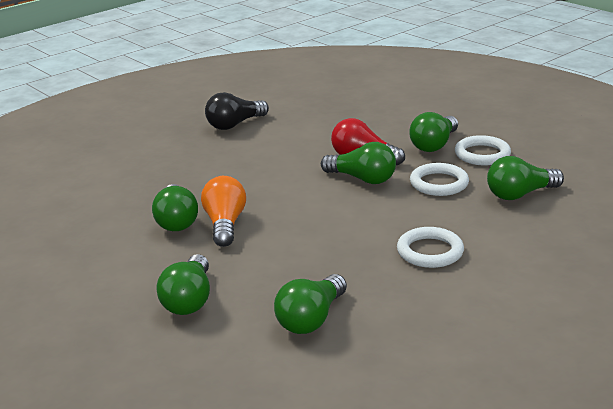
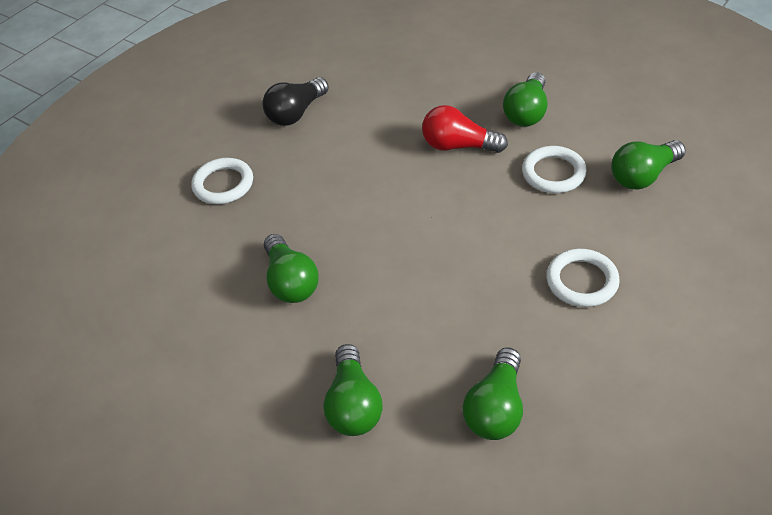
camera: 10 degrees left, 20 degrees up
(225, 224) = (347, 278): orange light bulb -> none
(362, 179) = (470, 179): green light bulb -> none
(482, 154) = (582, 120): white ring -> white ring (223, 184)

